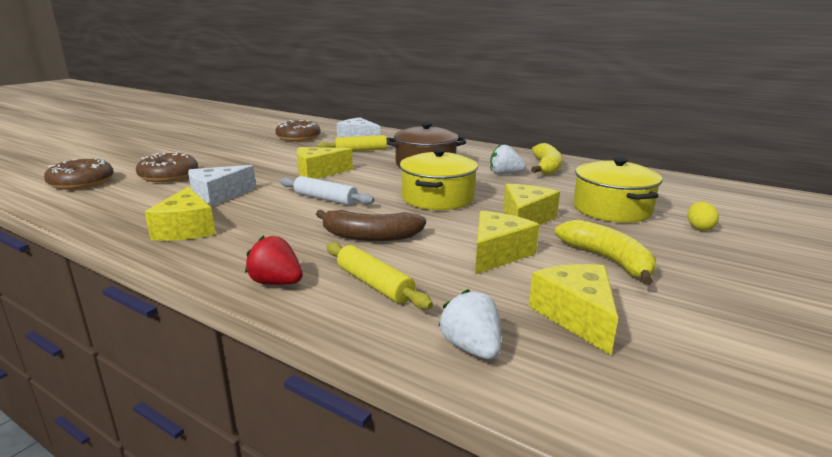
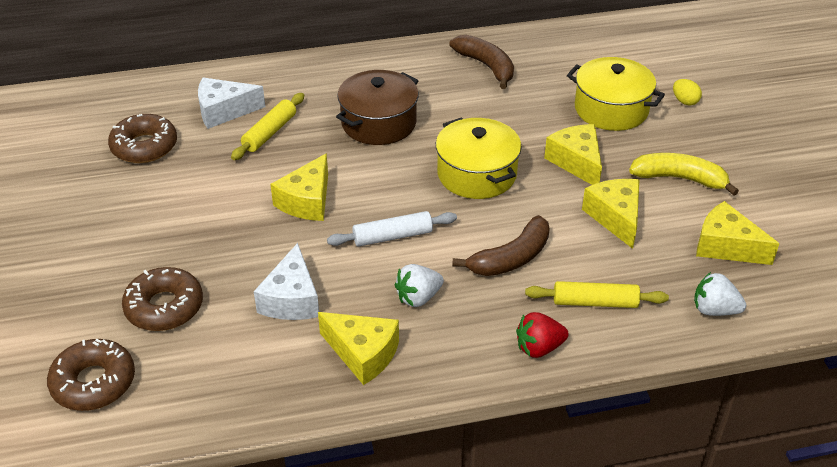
camera: 45 degrees left, 20 degrees up
(504, 174) = (470, 99): white strawberry -> white strawberry (418, 297)
(546, 167) = (486, 66): yellow banana -> brown banana

